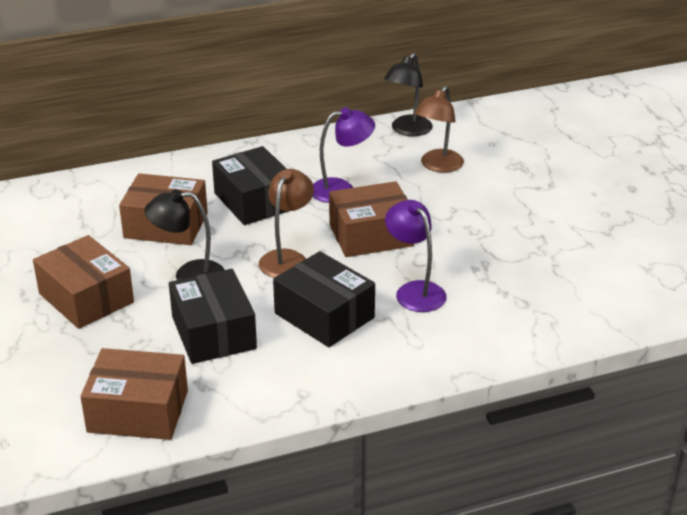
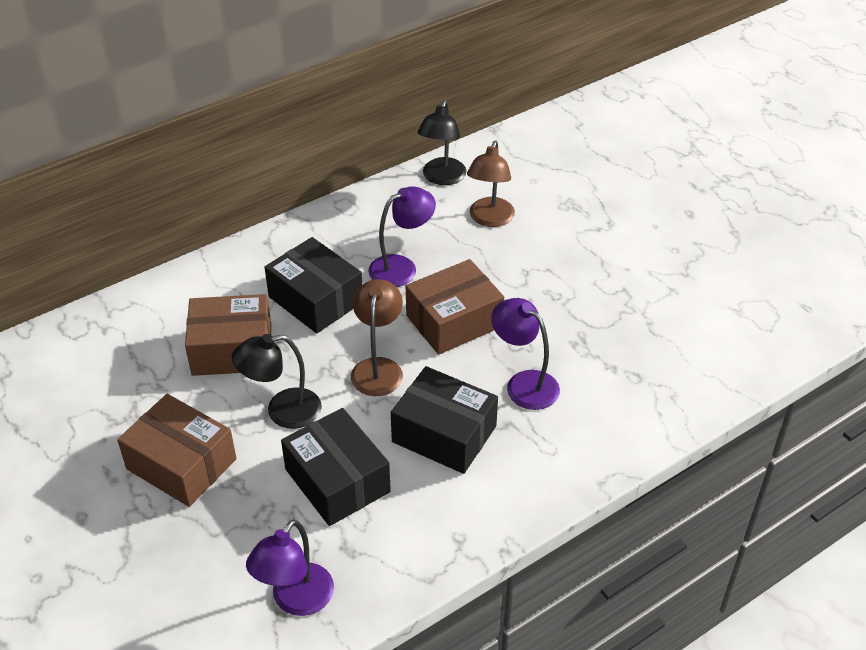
camera: 15 degrees left, 10 degrees up
(138, 411) = (296, 600): brown box -> purple lamp

